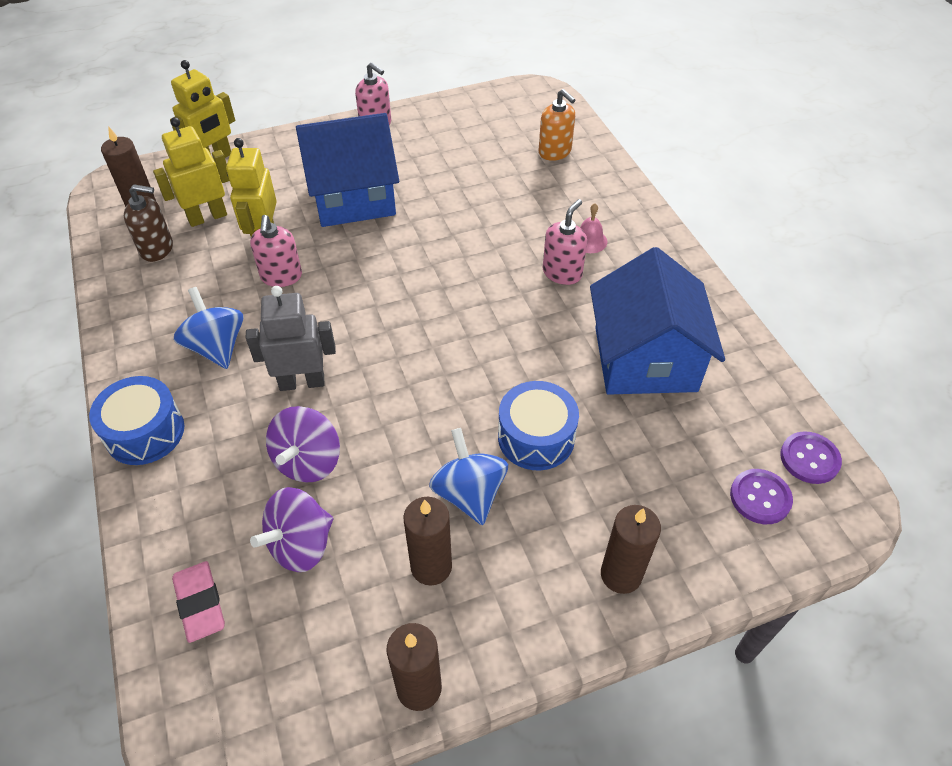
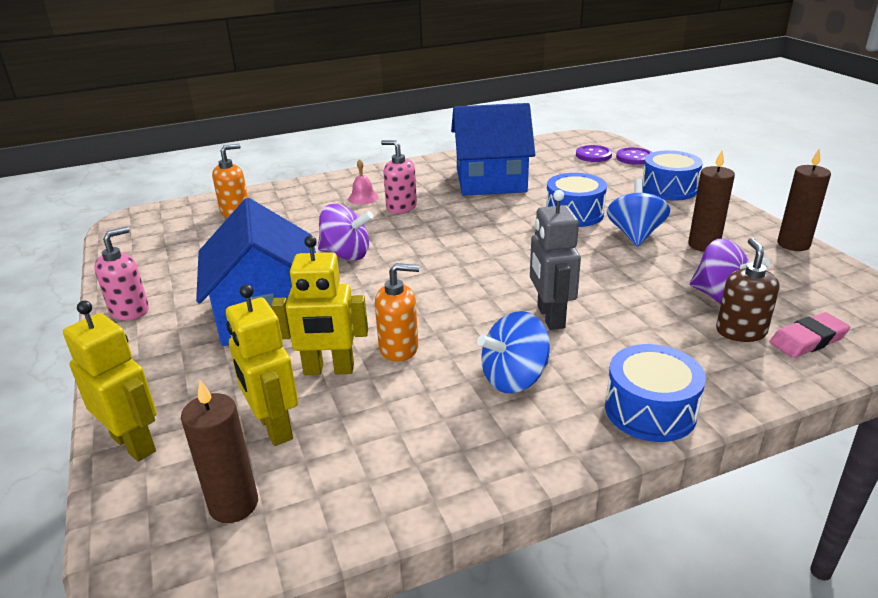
camera: 90 degrees left, 20 degrees down
(157, 249) = (335, 466): brown soap dispenser -> brown soap dispenser (740, 331)
(281, 276) = (399, 348): pink soap dispenser -> orange soap dispenser
(308, 461) = (639, 303): purple spinning top -> purple spinning top (346, 255)
(469, 493) = (635, 235): blue spinning top -> blue spinning top turned 120 degrees clockwise
(621, 574) = (669, 189): brown candle -> blue drum
(809, 459) = (560, 143): purple button -> purple button (634, 157)

